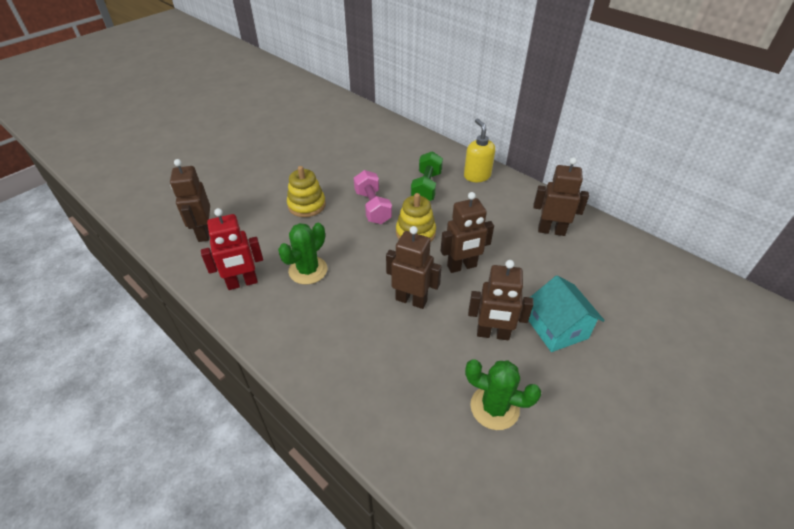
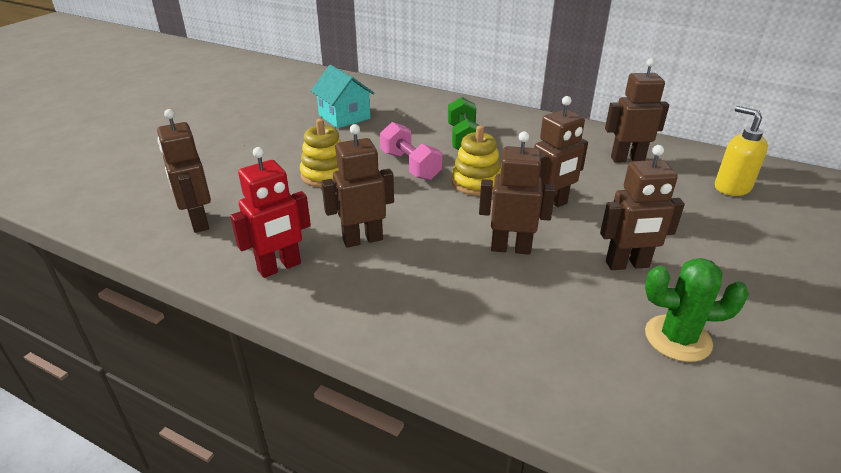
camera: 15 degrees left, 10 degrees down
(308, 270) = (362, 239): green cactus -> brown robot
(477, 176) = (515, 122): yellow soap dispenser -> yellow soap dispenser (731, 187)
(557, 329) = (694, 247): turquoise house -> turquoise house (344, 117)

